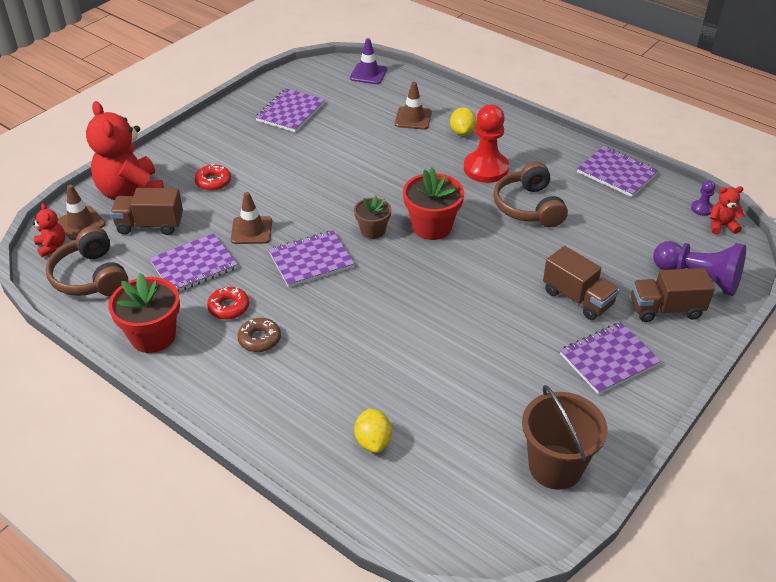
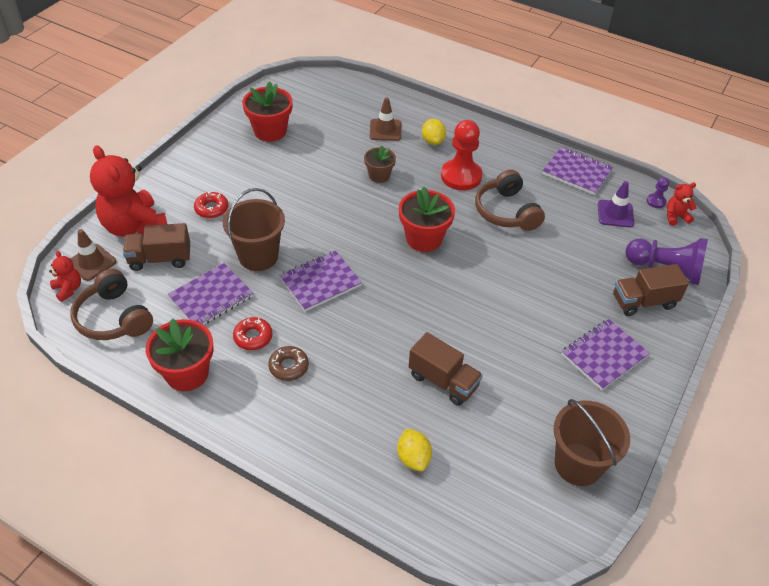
camera: 10 degrees left, 5 degrees up
(251, 230) = (258, 256): brown traffic cone -> brown bucket
(290, 112) = (270, 131): purple notebook -> red flower pot
(368, 74) = (335, 87): purple traffic cone -> purple traffic cone (615, 214)
(372, 230) = (371, 247): brown flower pot -> brown flower pot (379, 175)
(577, 298) = (566, 298): brown truck -> brown truck (443, 381)

